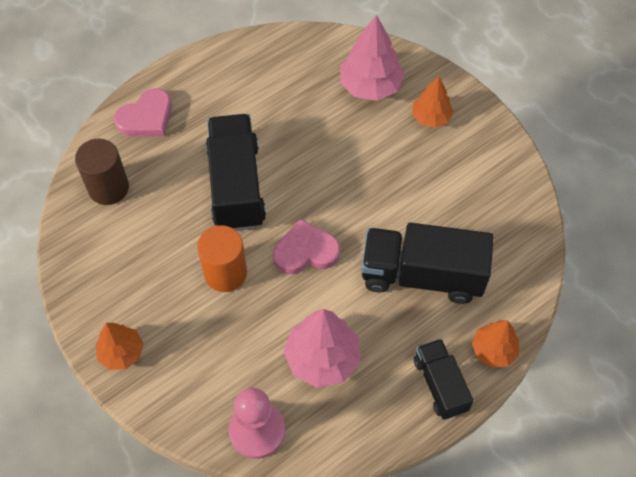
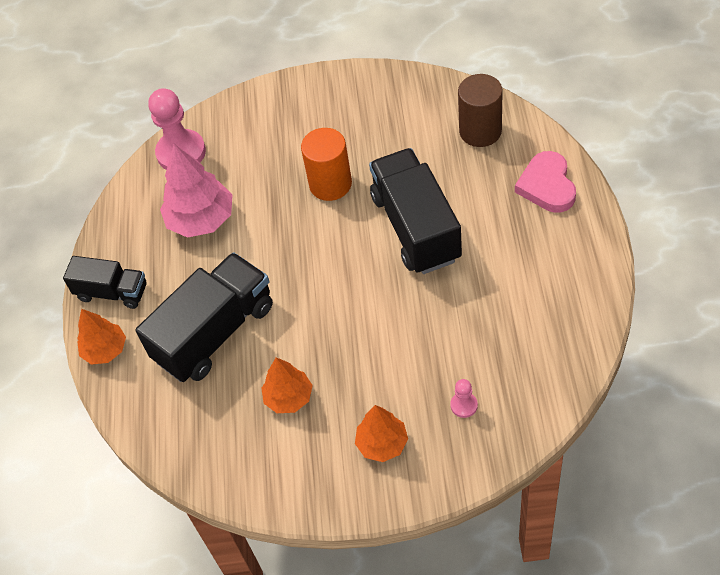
camera: 130 degrees right, 5 degrees down
(121, 352) = (311, 92): orange tree -> orange tree (289, 397)
(236, 186) = (416, 227): black truck -> black truck turned 135 degrees counterclockwise
(305, 251) = (307, 252): pink heart -> none
(370, 86) = (464, 405): pink tree -> pink pawn

